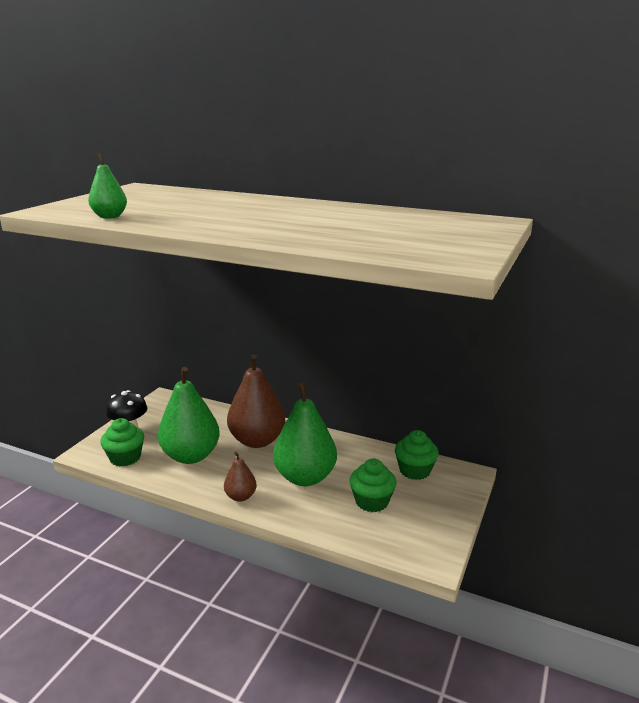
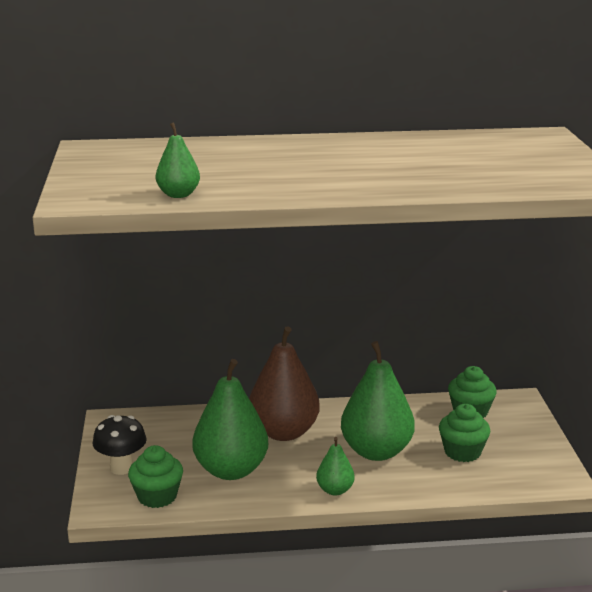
camera: 30 degrees left, 0 degrees up
(240, 496) = (335, 490): brown pear -> green pear

